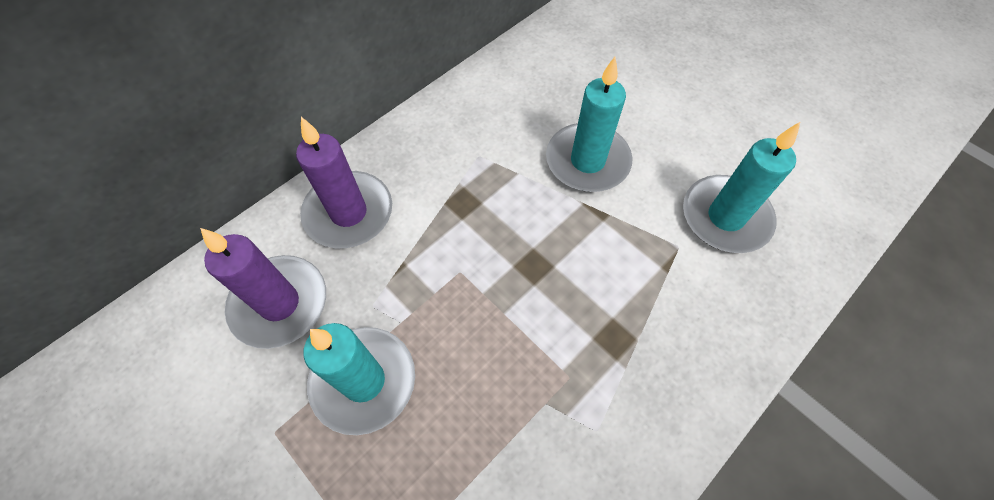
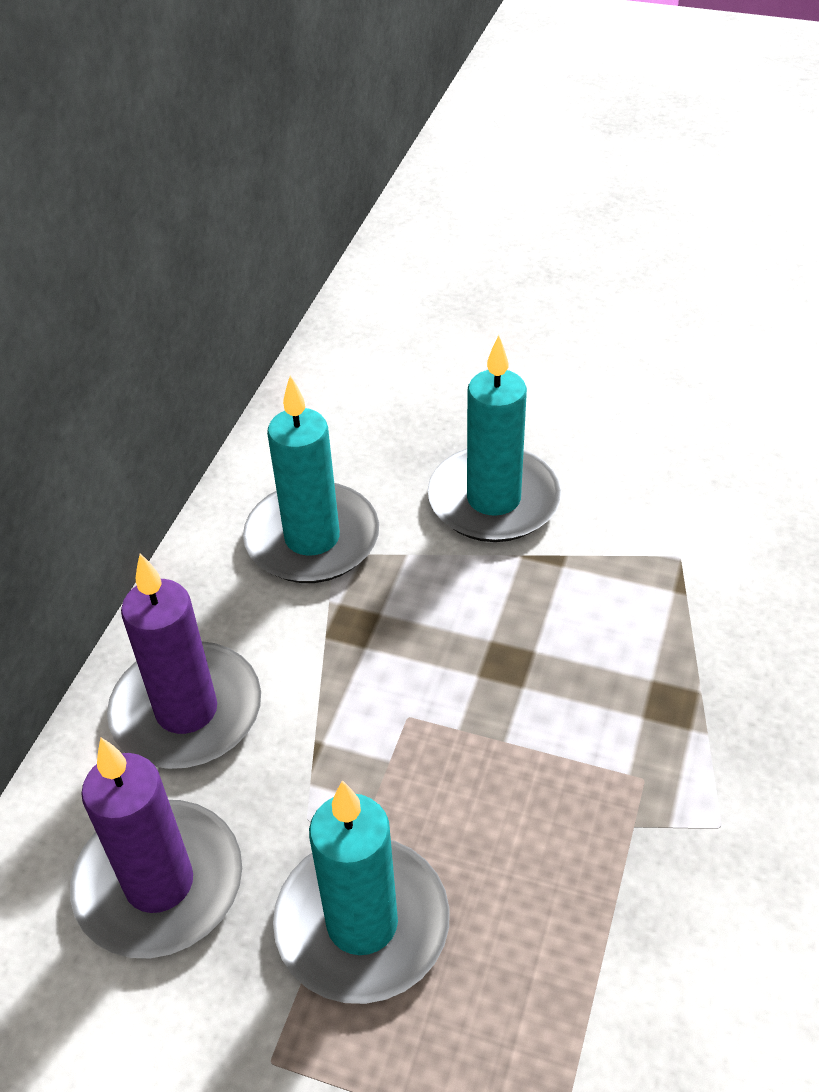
camera: 25 degrees left, 15 degrees down
(725, 217) = (714, 496): turquoise candle -> turquoise candle (312, 539)

